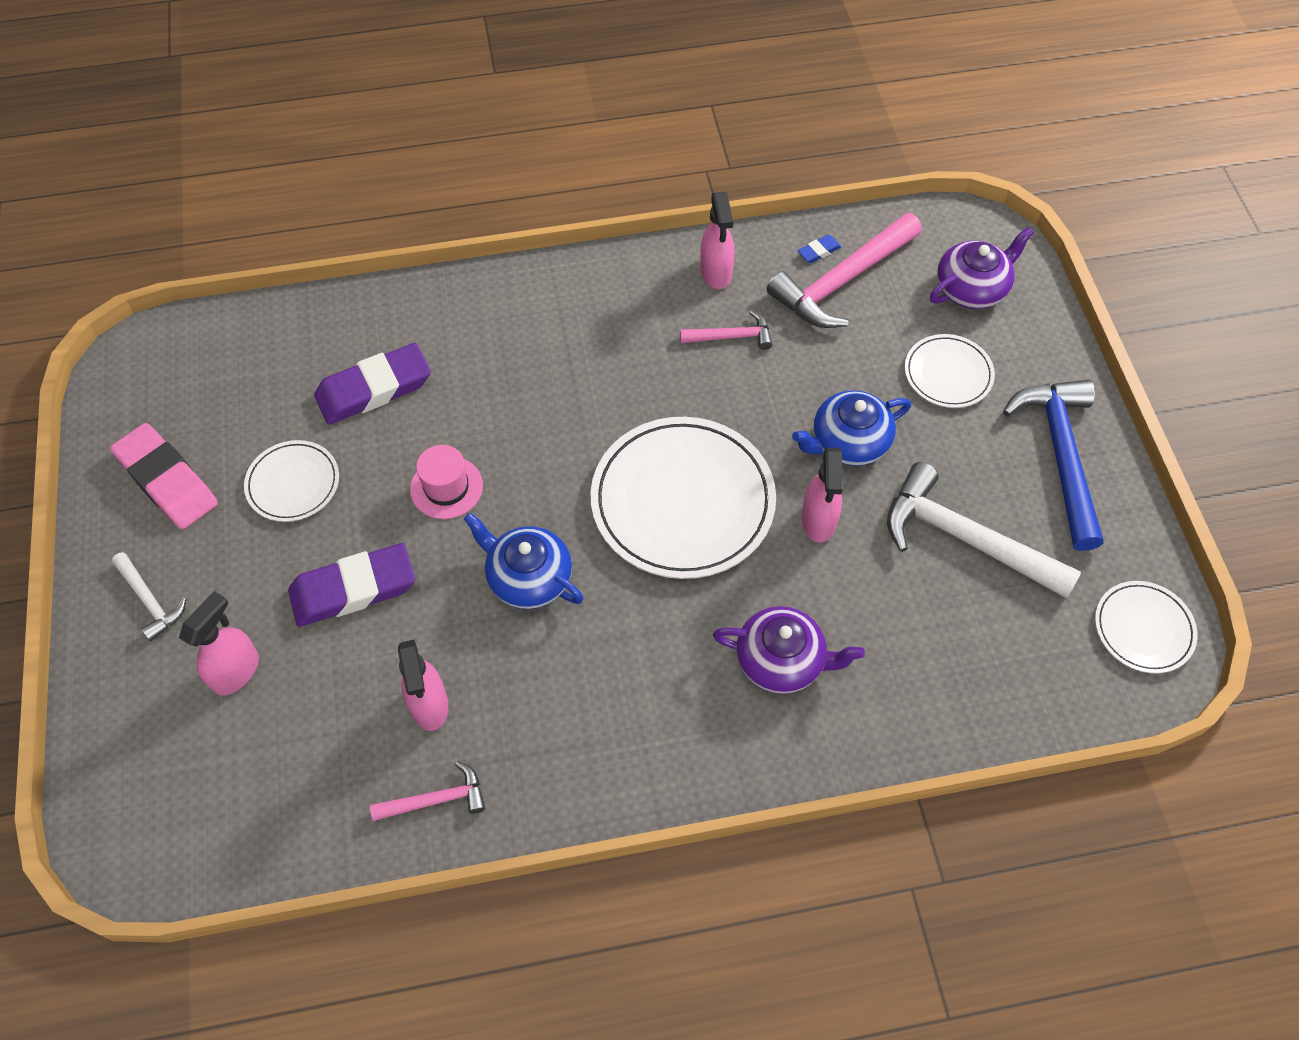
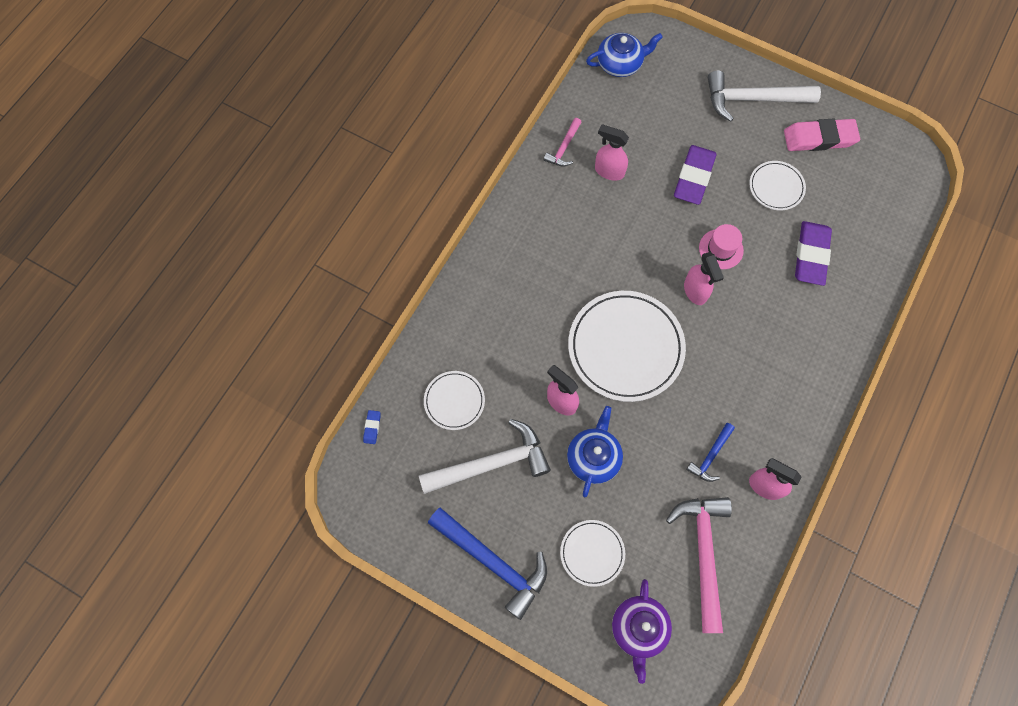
camera: 130 degrees right, 10 degrees up
(150, 601) = (752, 99): white hammer -> white hammer, size x1.95
(236, 671) = (688, 112): pink spray bottle -> pink spray bottle (695, 291)
(528, 577) = (640, 250): blue teapot -> blue teapot (620, 64)
(732, 336) = (710, 456): pink hammer -> blue hammer
(782, 660) = (506, 323): purple teapot -> none
(819, 251) = (737, 561): blue eraser -> blue eraser (372, 427)
(1143, 629) = (374, 502): white plate -> white plate (454, 401)

